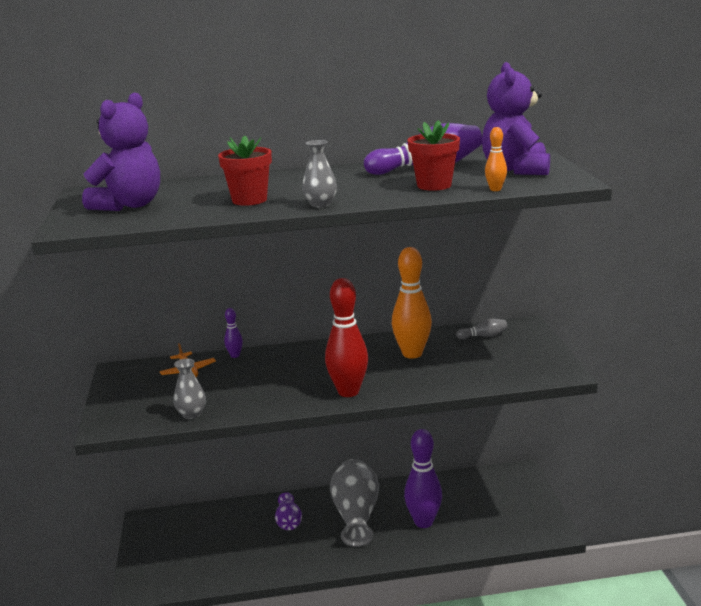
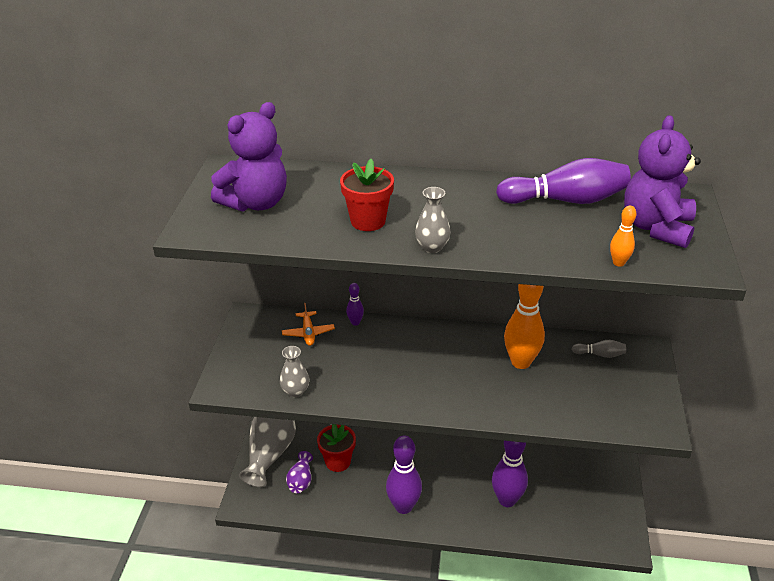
camera: 15 degrees right, 15 degrees up
(288, 522) = (386, 466): purple vase -> purple vase (301, 480)
(319, 551) = (403, 506): none -> purple bowling pin
(348, 392) = (443, 399): red bowling pin -> none
(356, 515) = (447, 476): grey vase -> grey vase (270, 453)
(434, 185) = (558, 238): red flower pot -> red flower pot (338, 462)

